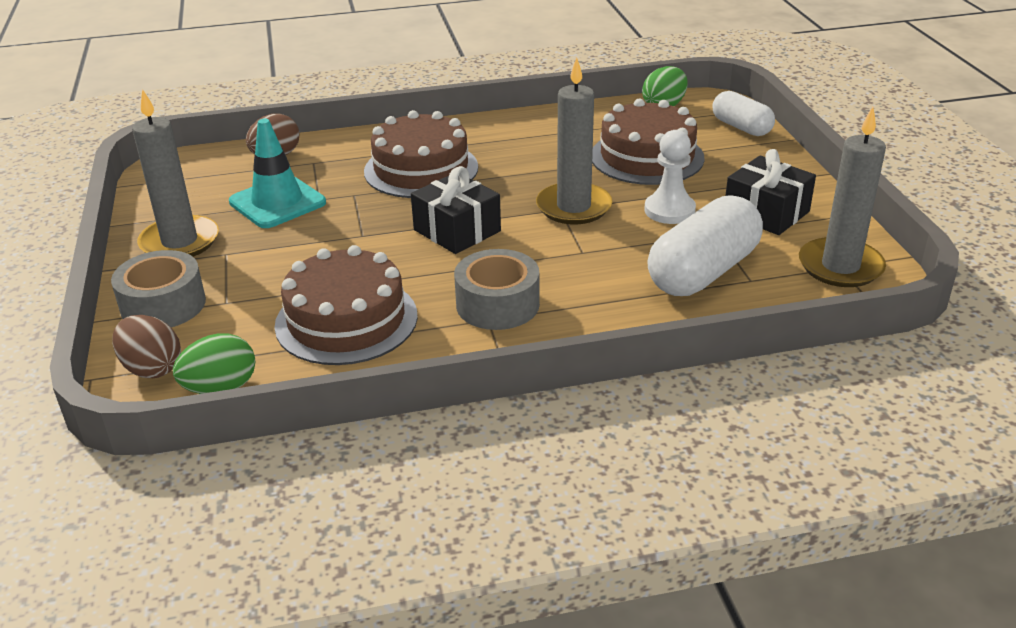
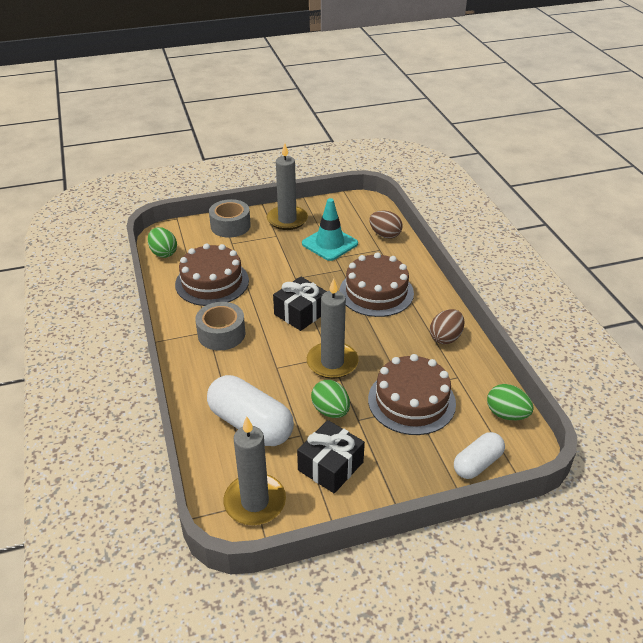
camera: 85 degrees right, 5 degrees up
(152, 368) = (181, 232): brown egg -> brown egg (445, 338)
(669, 210) = (330, 411): white pawn -> green egg

